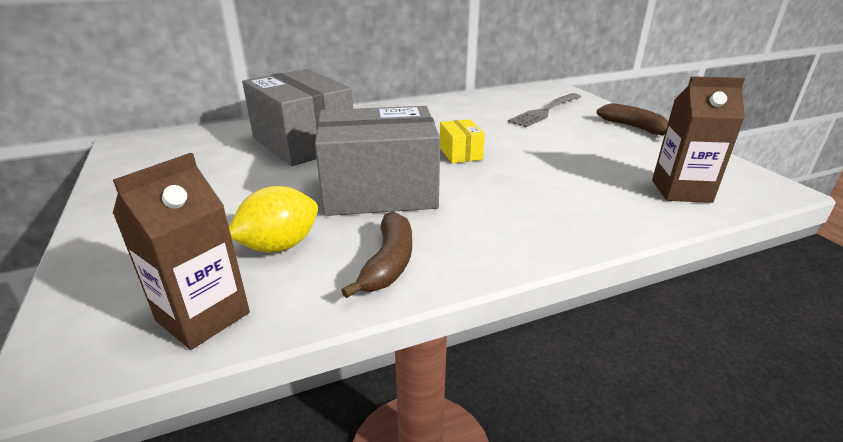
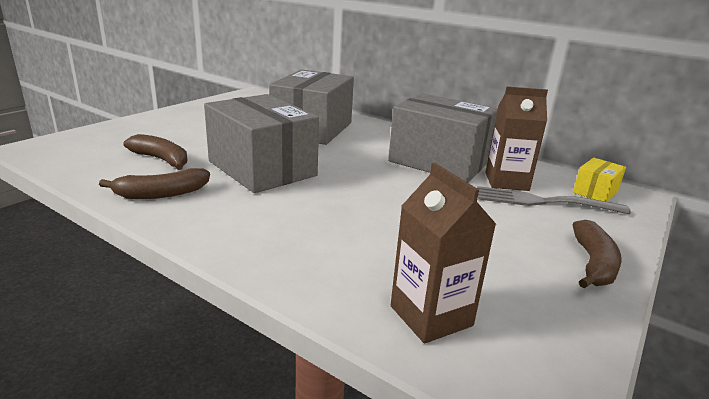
camera: 55 degrees right, 5 degrees down
(203, 317) = (78, 162): brown carton -> brown carton (506, 181)
(279, 246) = (161, 159): yellow lemon -> brown banana
(446, 118) = (439, 161): none -> grey box
(460, 153) = (368, 182): yellow box -> yellow box (595, 191)

